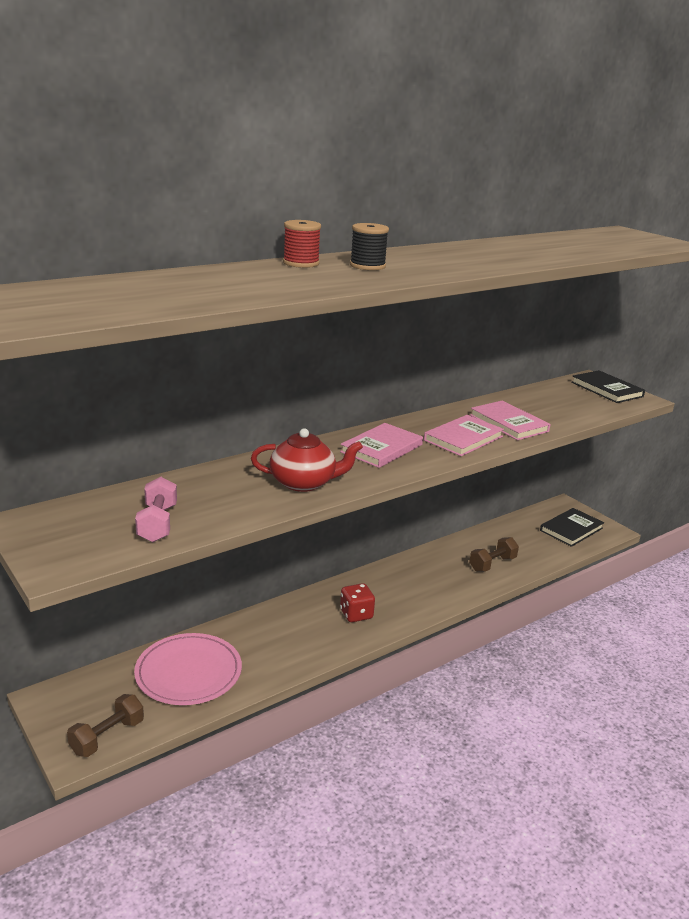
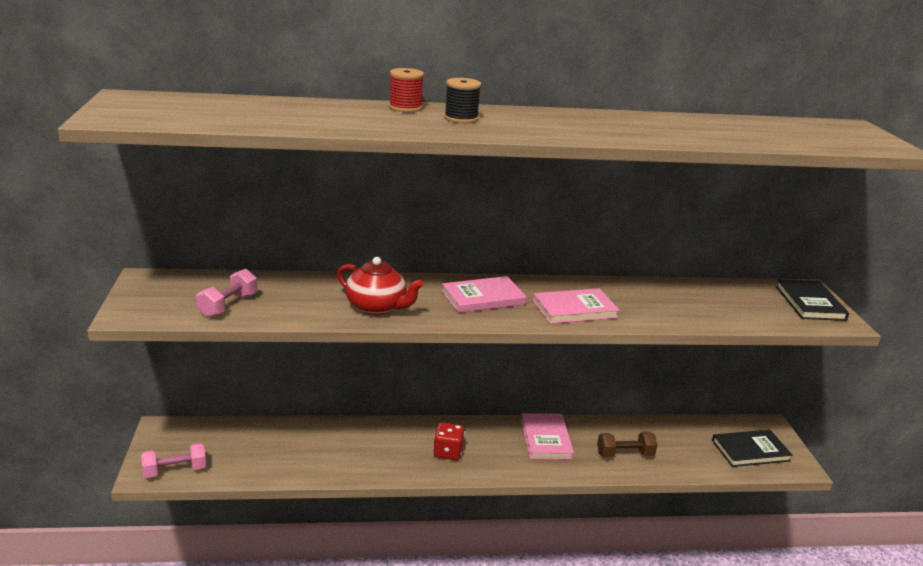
camera: 30 degrees right, 0 degrees up
(107, 737) = (175, 471): brown dumbbell -> pink dumbbell
(188, 672) = (272, 448): pink plate -> none
(508, 423) = (643, 308): pink book -> pink book (546, 439)

